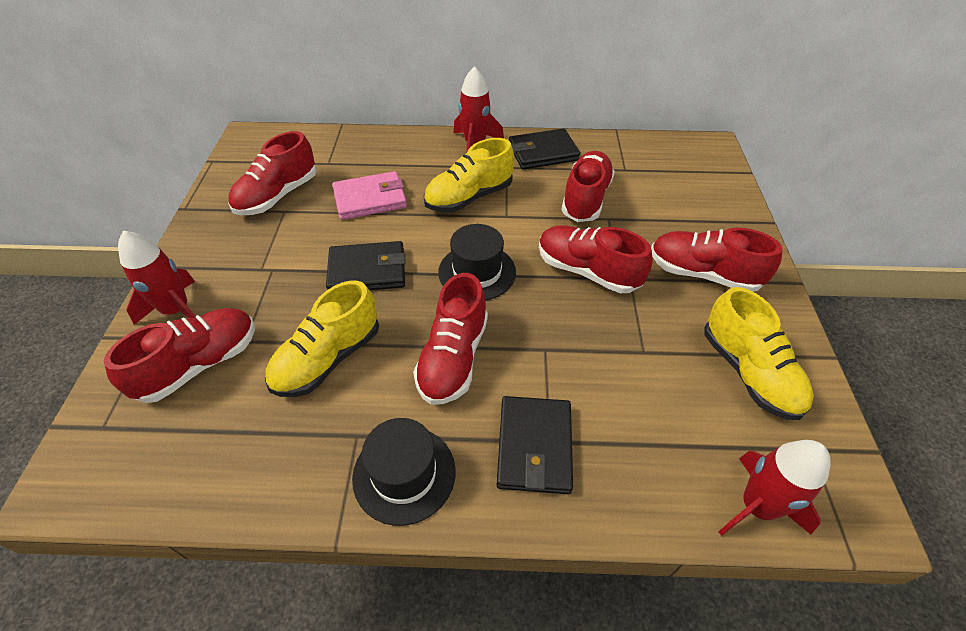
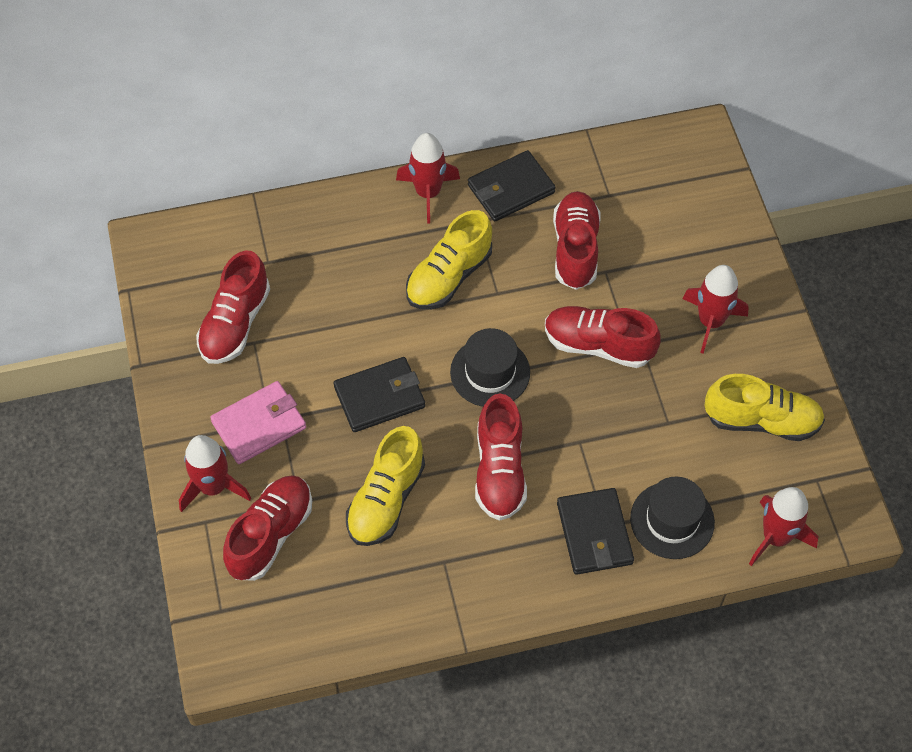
camera: 15 degrees left, 10 degrees up
(370, 199) = (341, 304): pink wallet -> pink wallet (259, 425)
(404, 474) = (496, 582): black hat -> black hat (672, 520)
(703, 274) = (710, 321): red shoe -> red rocket
(748, 372) = (761, 420): yellow shoe -> yellow shoe turned 45 degrees counterclockwise

